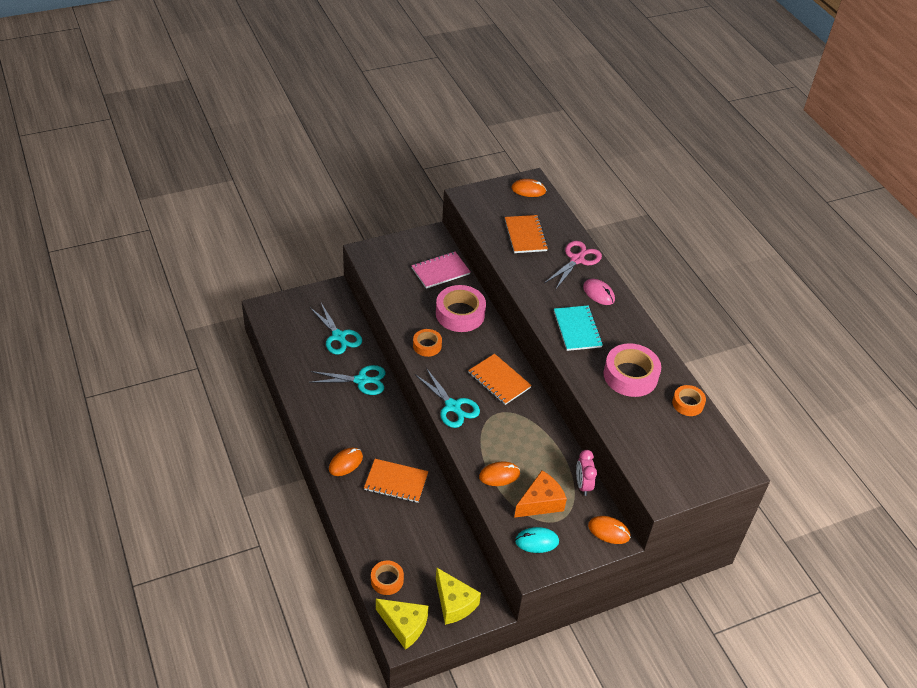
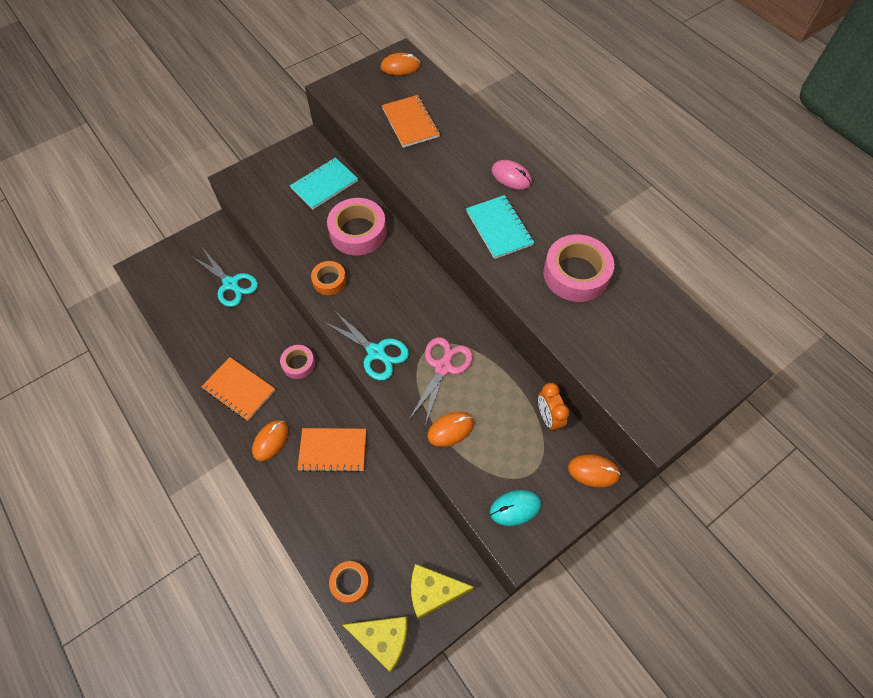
camera: 10 degrees left, 15 degrees up
(361, 380) = (267, 332): turquoise scissors -> none
(382, 411) = (298, 364): none -> pink tape
(440, 271) = (324, 185): pink notebook -> turquoise notebook
(454, 603) = (433, 592): yellow cheese -> yellow cheese turned 135 degrees clockwise
(499, 380) = (421, 305): orange notebook -> orange notebook (239, 389)
(540, 502) = (506, 454): orange cheese -> none
(577, 260) = (476, 140): pink scissors -> pink scissors (443, 367)
(583, 485) = (548, 417): pink clock -> orange clock
(687, 403) = (651, 295): orange tape -> none

